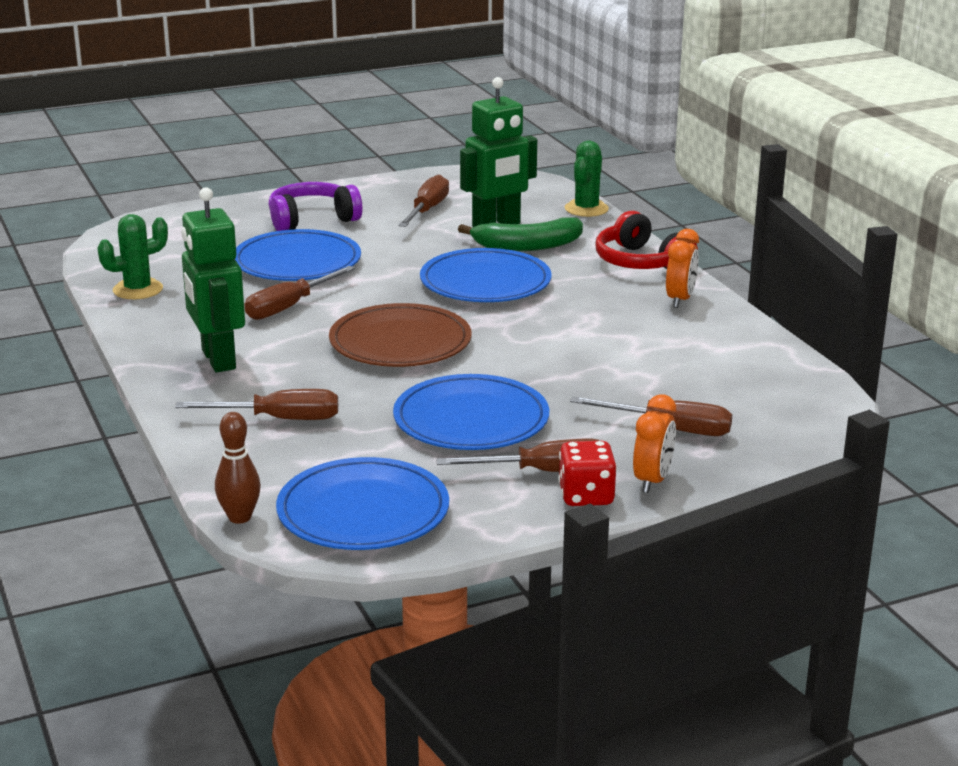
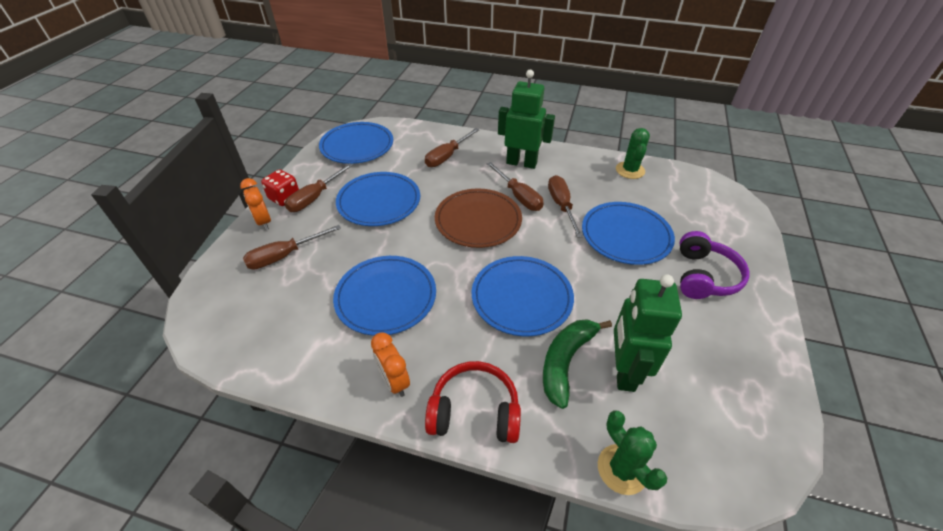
camera: 130 degrees right, 20 degrees up
(239, 517) = (391, 123): brown bowling pin -> none
(427, 210) = (688, 348): brown screwdriver -> brown screwdriver (518, 196)
(607, 342) = (386, 297): none -> blue plate

